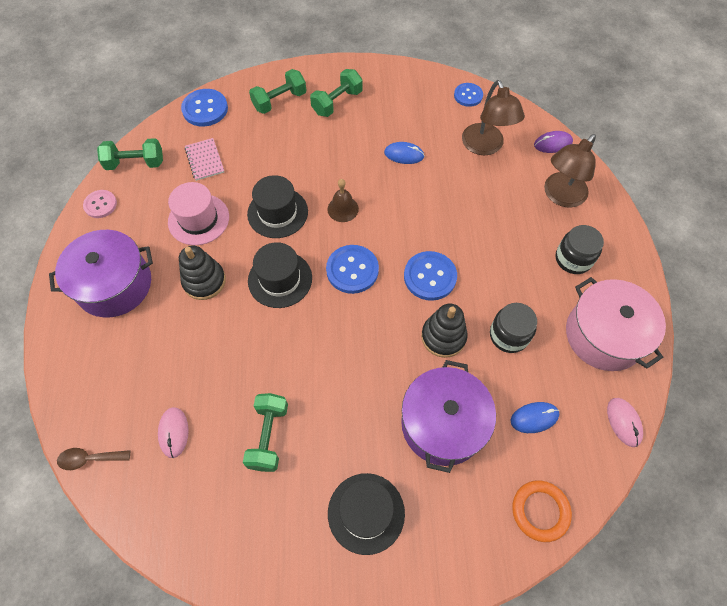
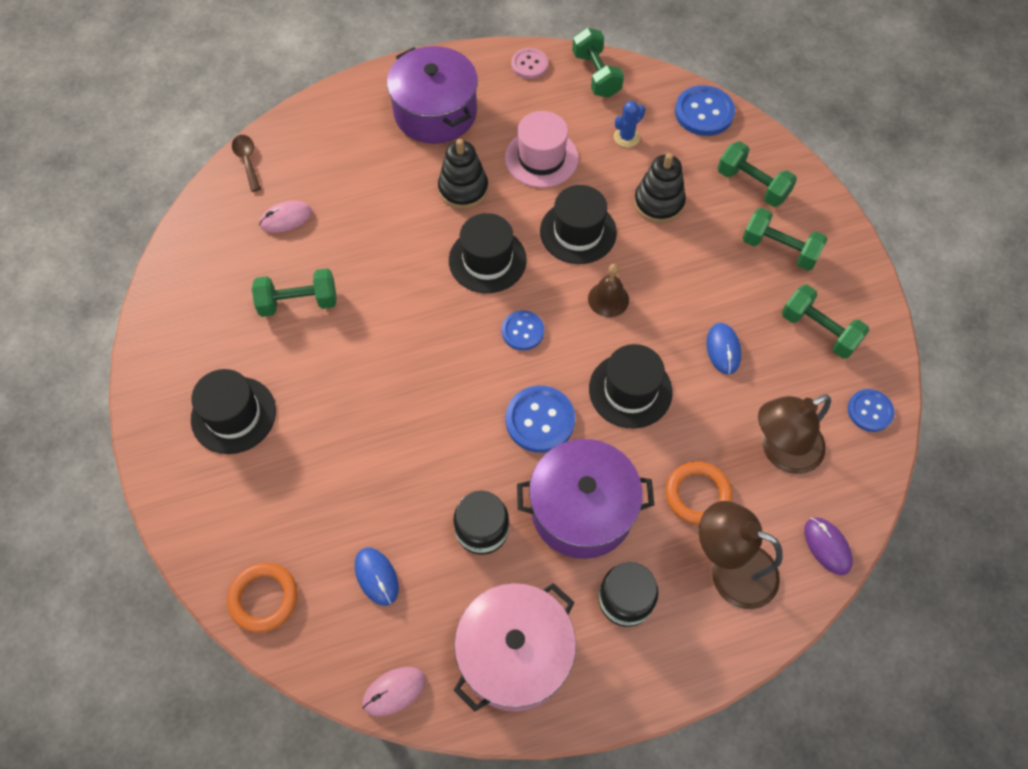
camera: 75 degrees right, 0 degrees up
(205, 160) = (626, 137): pink notebook -> blue cactus
(352, 270) = (522, 331): blue button -> blue button, size x0.64
(405, 102) = (819, 331): none -> green dumbbell
(420, 215) = (630, 390): none -> black hat
(442, 423) = (347, 472): purple pot -> purple pot (582, 509)
(443, 337) = (459, 452): black stacking toy -> black stacking toy (658, 203)
(506, 199) = (697, 495): none -> orange ring

